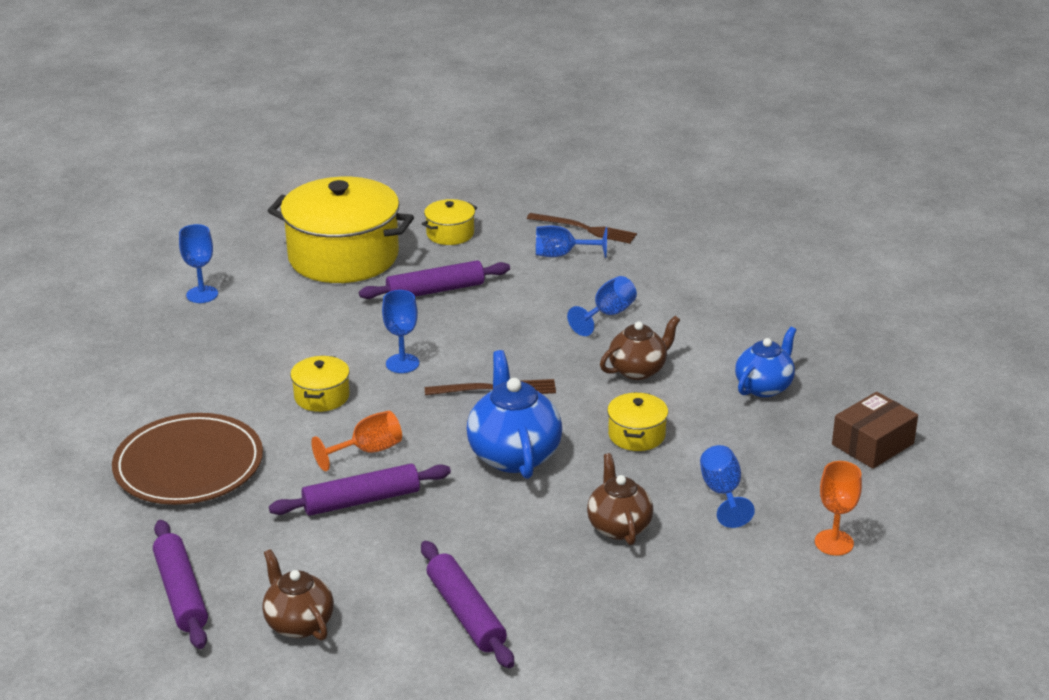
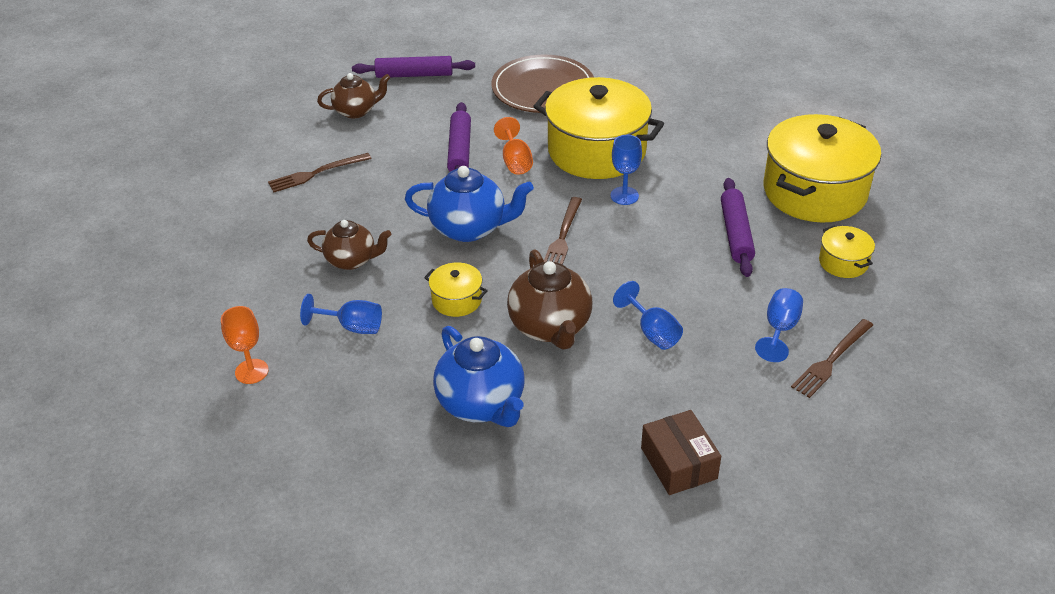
camera: 110 degrees right, 10 degrees up
(202, 294) = (771, 114): blue goblet -> none
(322, 396) = (596, 151): yellow pot -> yellow pot, size x2.26
(466, 613) = (316, 173): purple rolling pin -> brown fork
(638, 370) = (550, 327): brown teapot -> brown teapot, size x1.52
(764, 387) = (482, 404): blue teapot -> blue teapot, size x1.52
(872, 444) = (354, 449): brown box -> brown box (678, 463)

